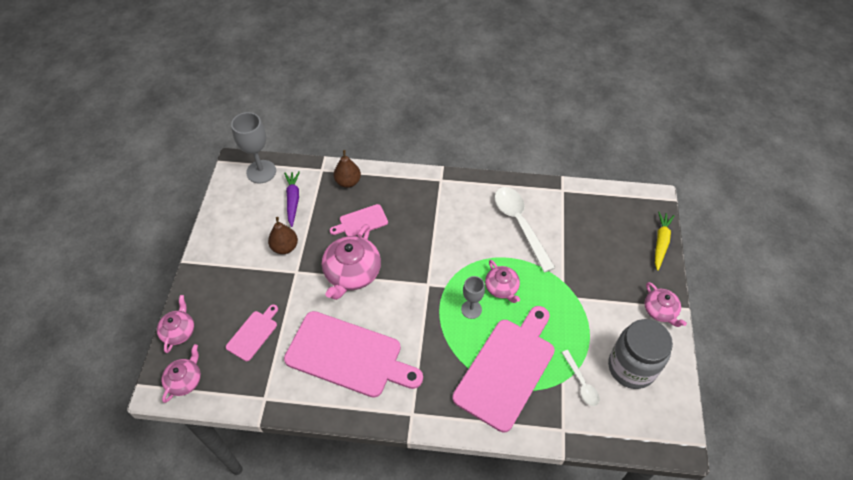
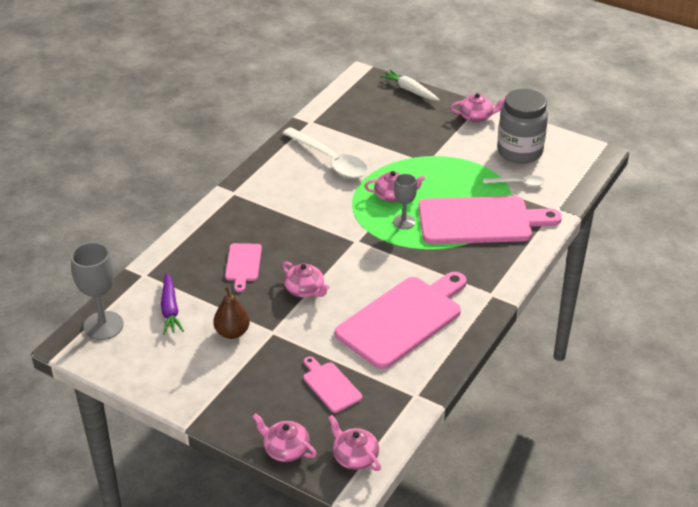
camera: 65 degrees left, 15 degrees down
(293, 200) = (170, 309): purple carrot -> purple carrot turned 120 degrees counterclockwise
(348, 182) = (180, 259): brown pear -> none
(352, 273) = (305, 290): pink teapot -> pink teapot, size x0.58
(507, 369) = (480, 221): pink cutting board -> pink cutting board turned 120 degrees clockwise
(520, 224) = (330, 160): white spoon -> white spoon turned 135 degrees counterclockwise
(661, 242) = (410, 90): yellow carrot -> white carrot

